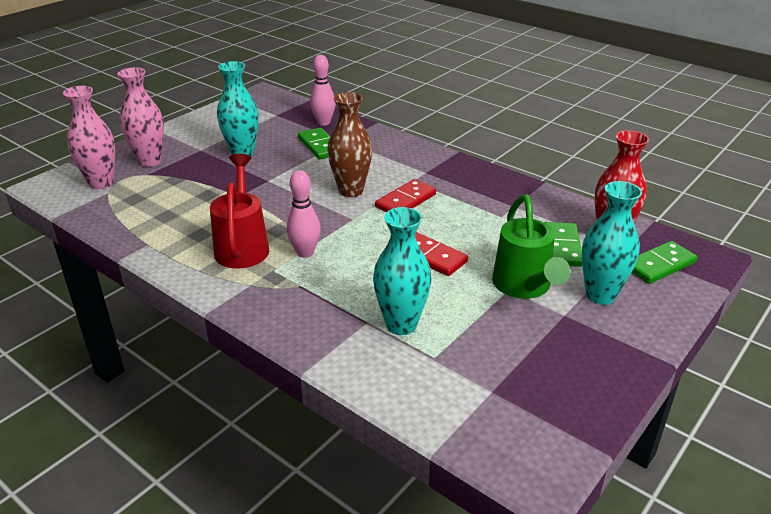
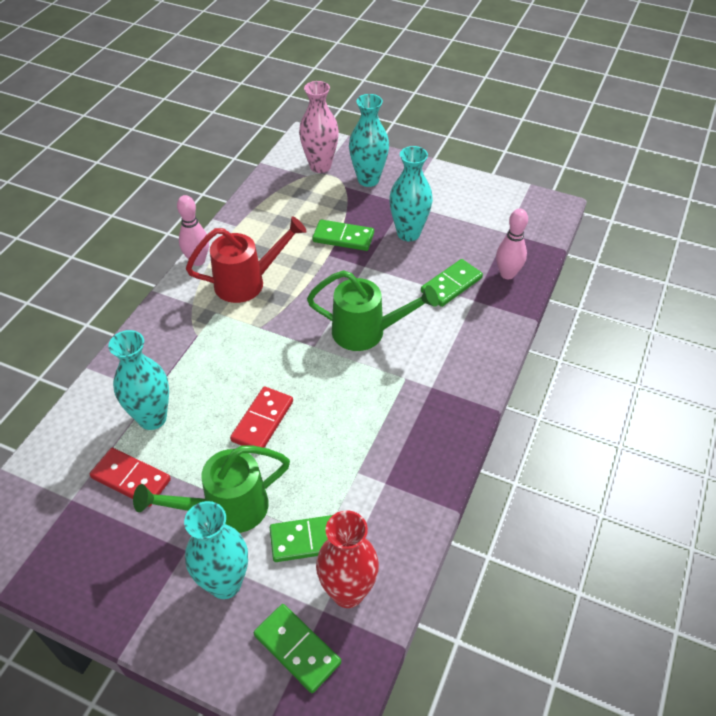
camera: 75 degrees right, 15 degrees up
(150, 161) = (368, 180): pink vase -> turquoise vase
(221, 185) = (343, 238): none -> green domino
(305, 253) = (247, 326): pink bowling pin -> pink bowling pin (198, 261)
(351, 191) = (366, 332): brown vase -> green watering can
(406, 201) = (362, 381): red domino -> red domino (131, 479)

